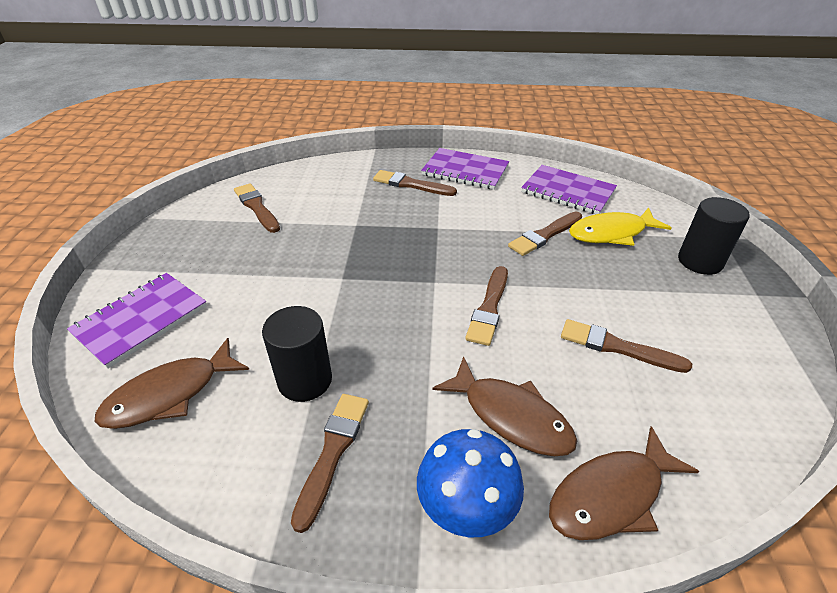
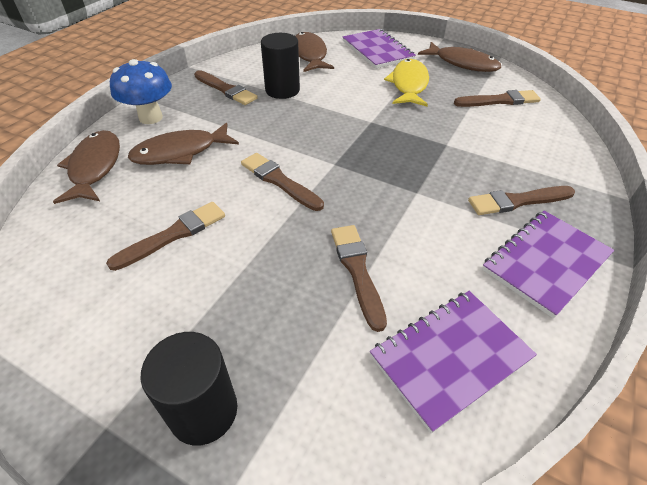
camera: 115 degrees right, 5 degrees up
(171, 240) = (462, 63): none -> brown fish
(411, 184) = (518, 201): brown brush -> brown brush turned 150 degrees counterclockwise
(611, 233) = (323, 344): yellow fish -> yellow fish (409, 85)

